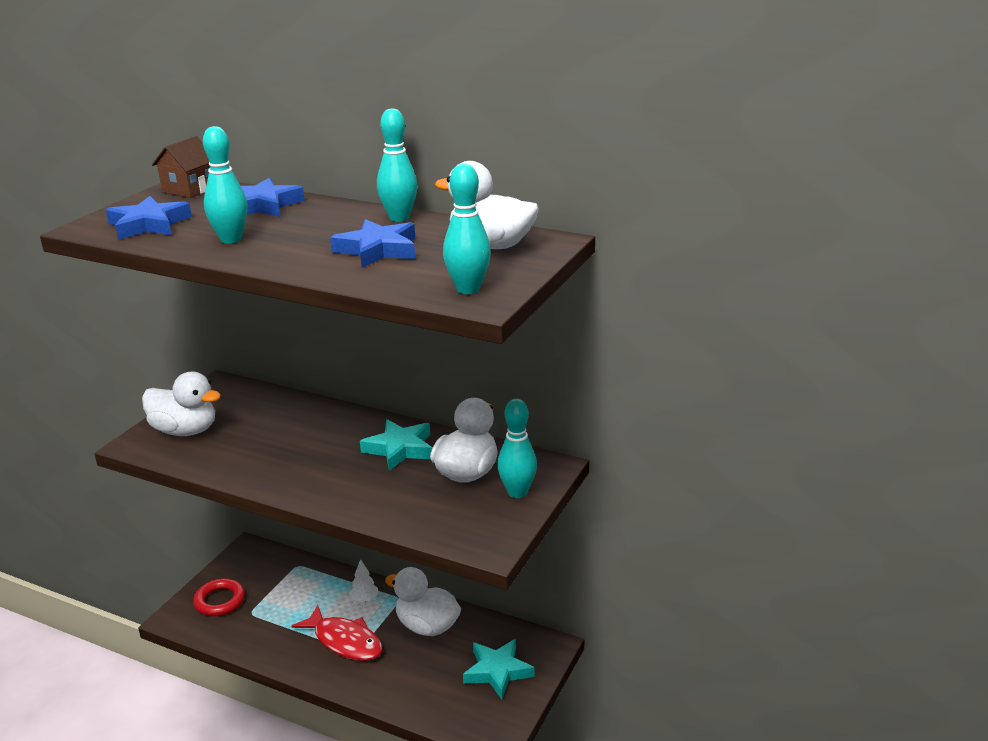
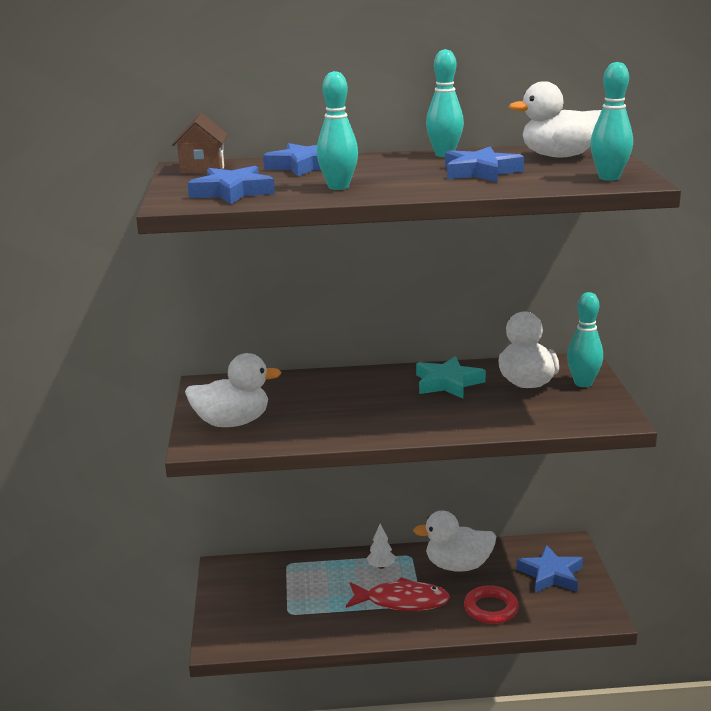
camera: 30 degrees left, 5 degrees down
(220, 601) = (247, 615): red ring -> red ring (491, 609)
(497, 671) = (551, 575): turquoise star -> blue star

